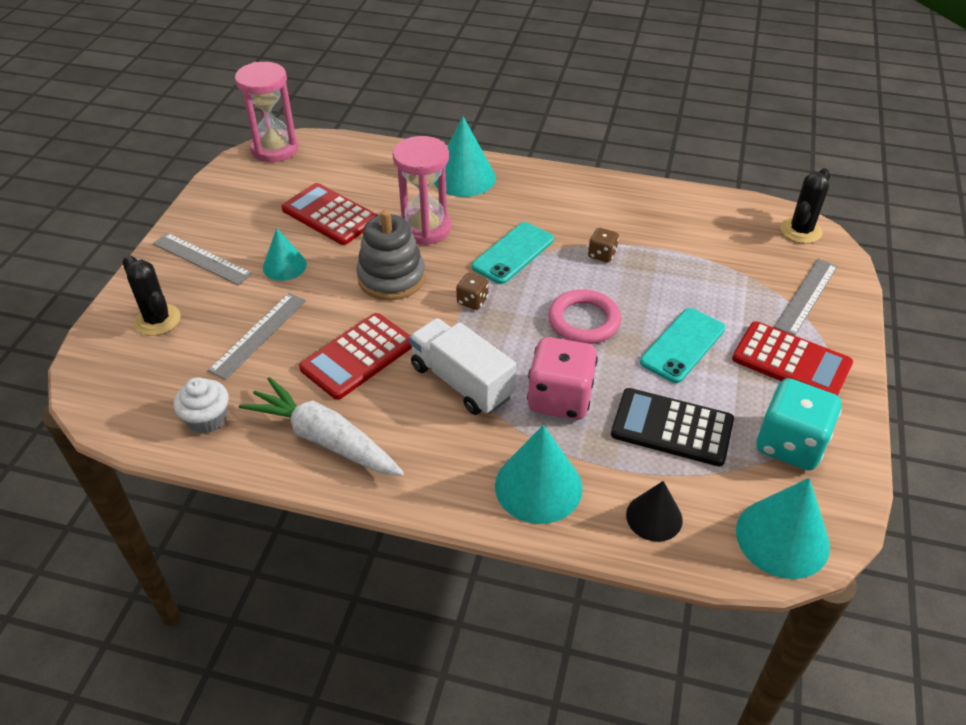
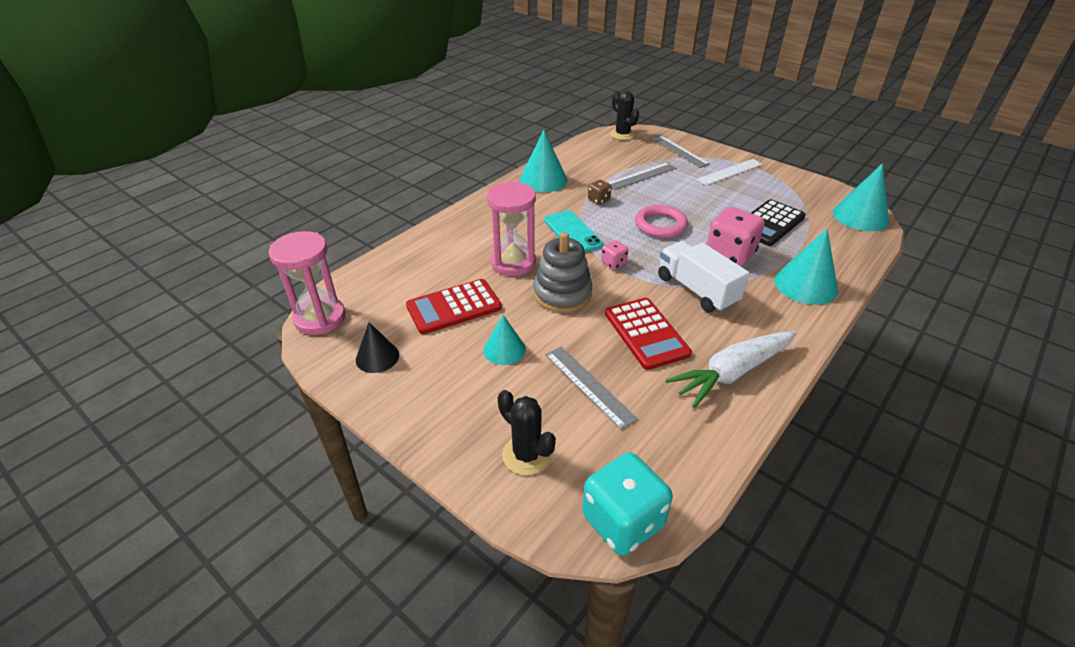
camera: 65 degrees left, 5 degrees down
(157, 320) = (526, 455): black cactus -> black cactus turned 60 degrees clockwise
(202, 258) = (452, 403): grey ruler -> grey ruler (641, 176)
(207, 419) = (684, 442): white cupcake -> none
(461, 381) = (696, 290): white truck -> white truck turned 75 degrees clockwise
(464, 177) = (465, 229): turquoise cone -> turquoise cone (543, 180)
(472, 301) = (613, 263): brown dice -> pink dice
(654, 517) = (839, 250): black cone -> black cone (377, 357)
(683, 345) = (701, 199): turquoise phone -> none
(790, 444) = (793, 193): turquoise dice -> turquoise dice (622, 521)
(791, 362) = (730, 172): red calculator -> white ruler

